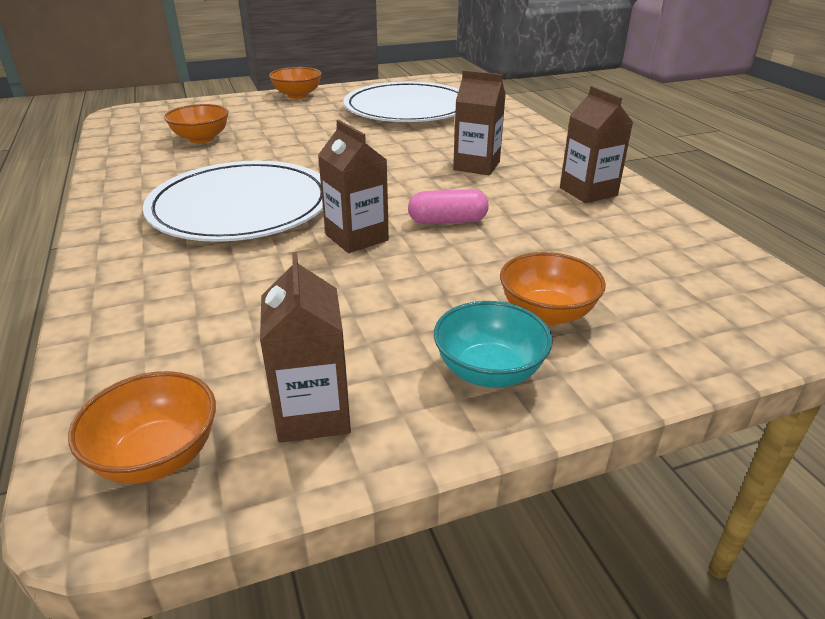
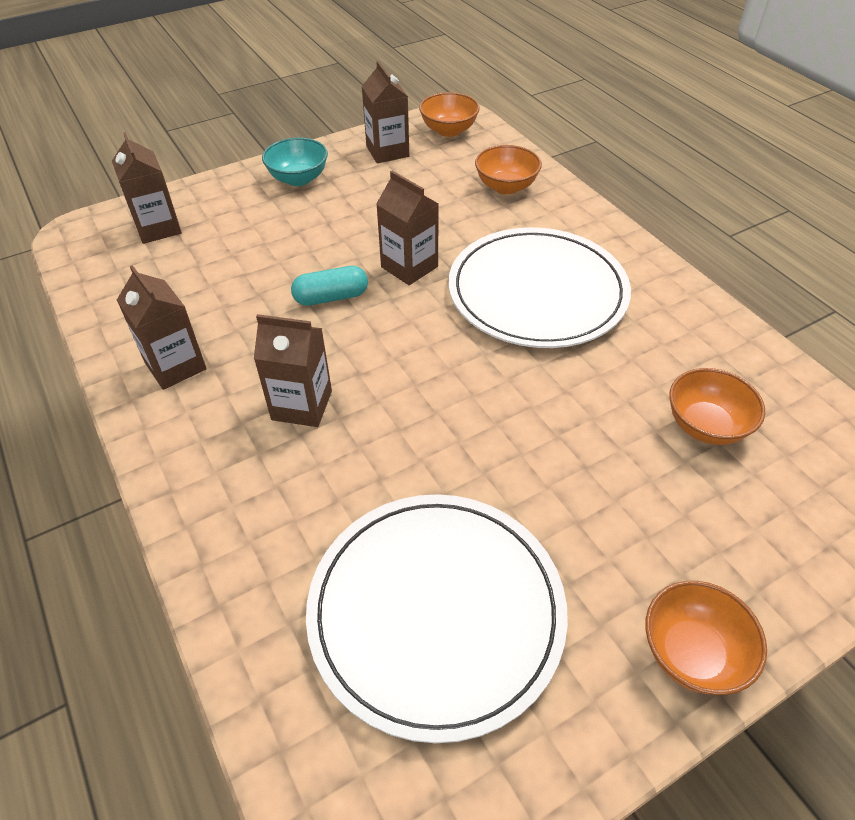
camera: 170 degrees right, 15 degrees up
(447, 221) = (331, 297): pink capsule -> turquoise capsule
(546, 313) = (257, 216): orange bowl -> orange bowl (506, 187)
(690, 313) = (158, 228): none -> brown carton

